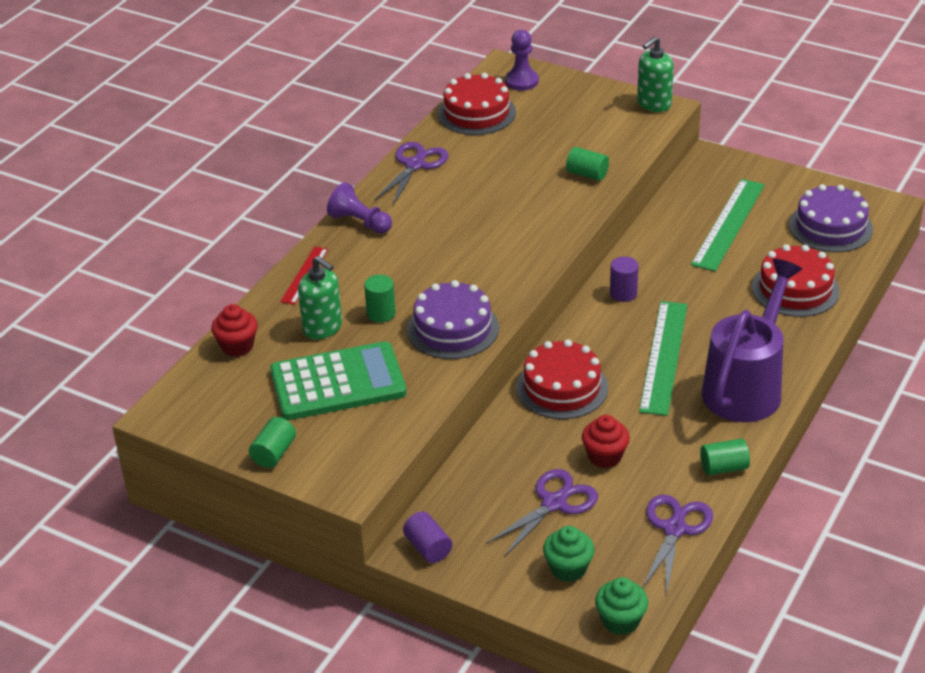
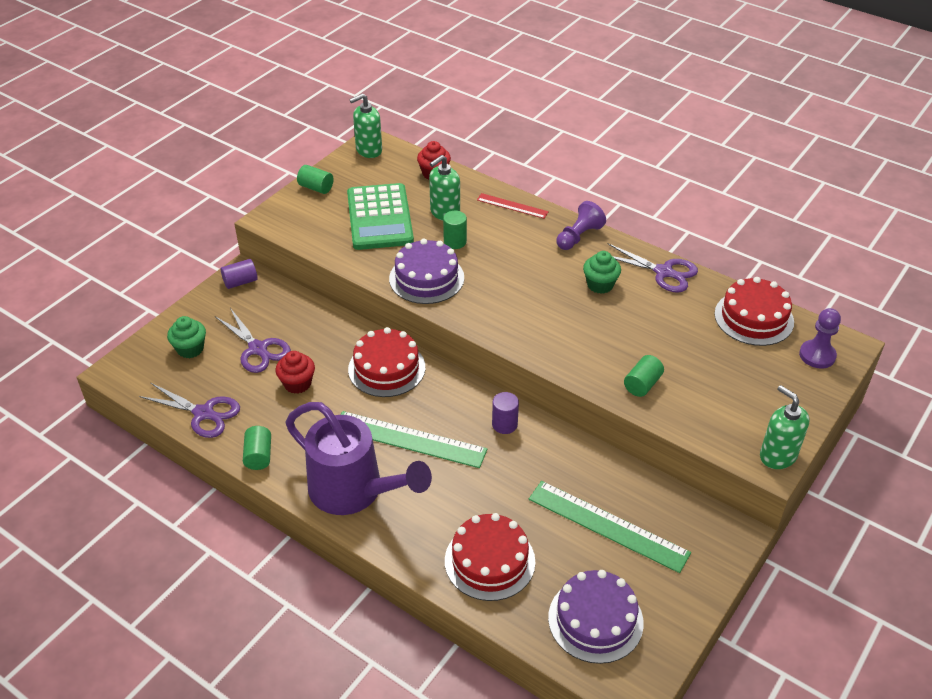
camera: 95 degrees right, 5 degrees up
(180, 415) = (368, 150): none -> green soap dispenser
(620, 621) = (129, 370): green cupcake -> green cupcake (600, 285)

